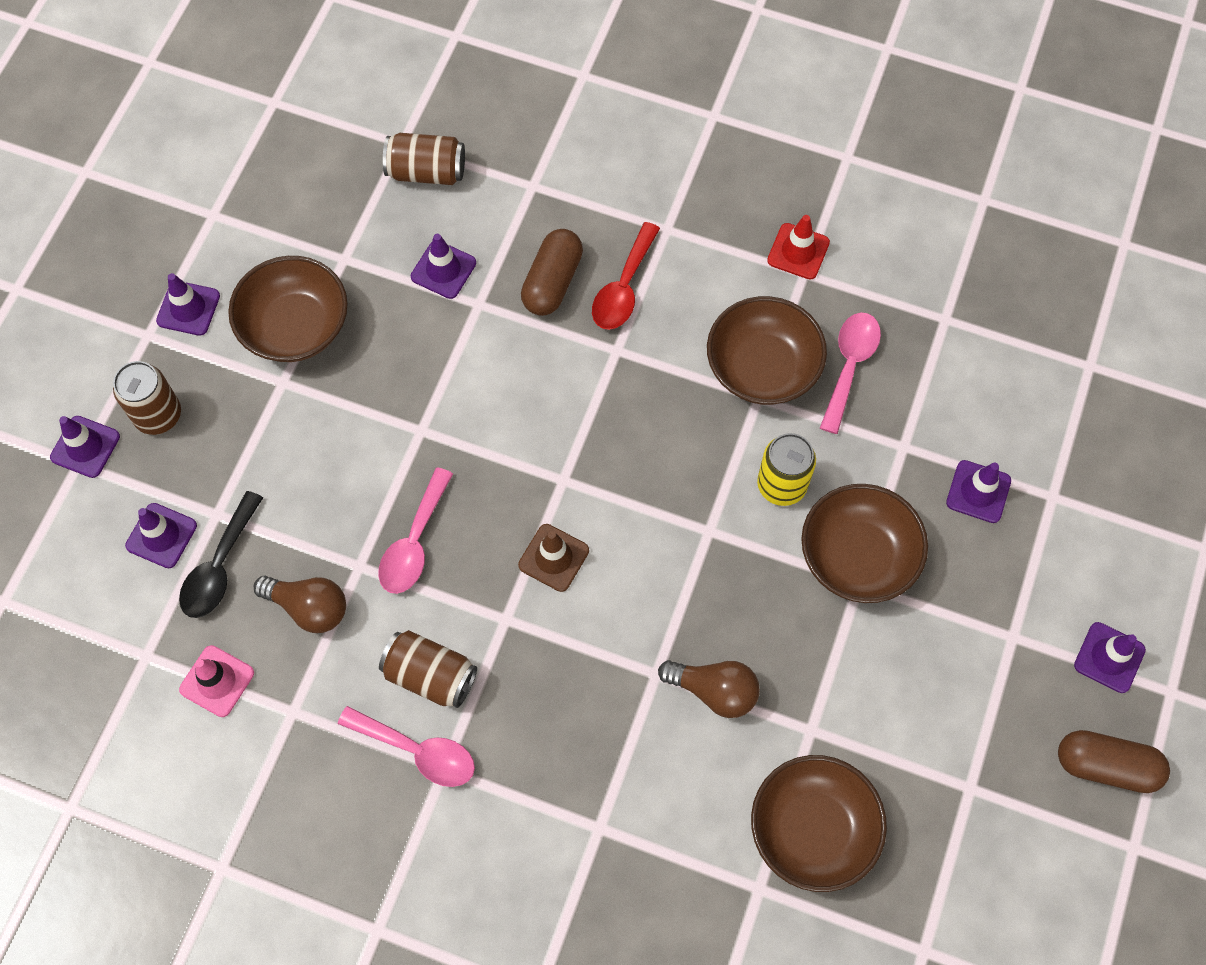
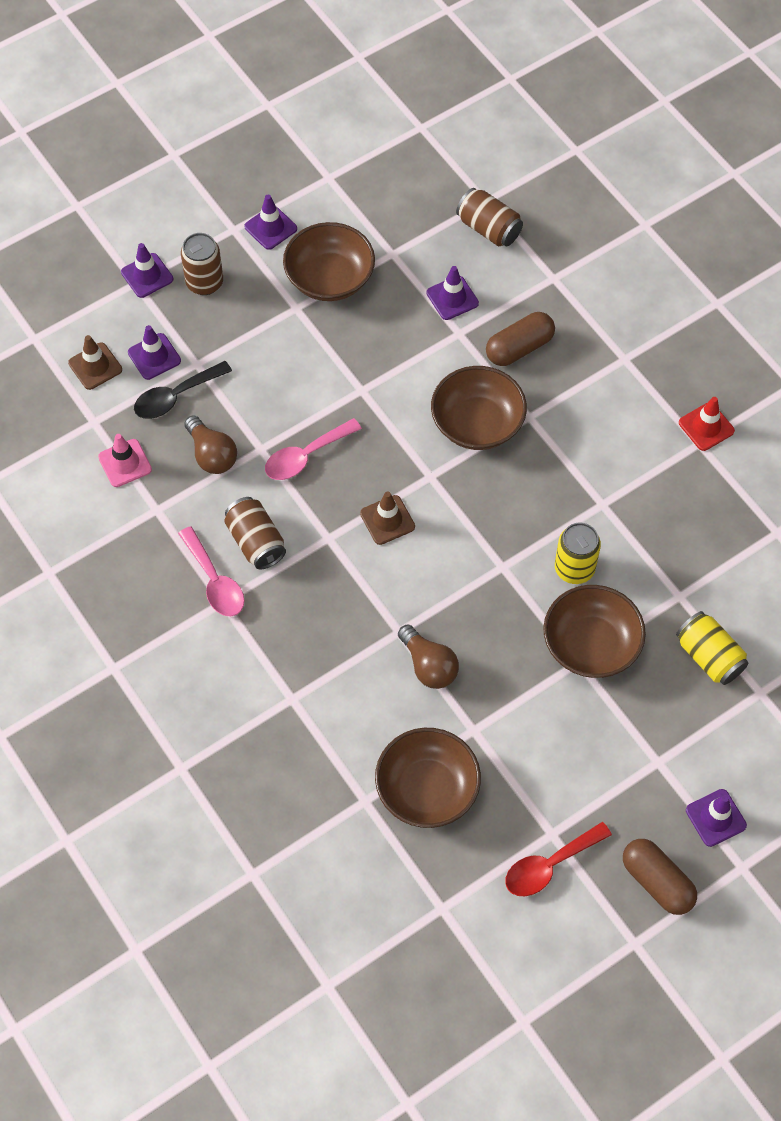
camera: 35 degrees right, 5 degrees down
(100, 589) = (95, 366): none -> brown traffic cone
(623, 287) = (565, 379): red spoon -> red spoon (550, 865)
(762, 367) = (620, 487): brown bowl -> brown bowl (477, 423)
(849, 366) = (682, 522): pink spoon -> none
(978, 491) = (709, 657): purple traffic cone -> yellow can

